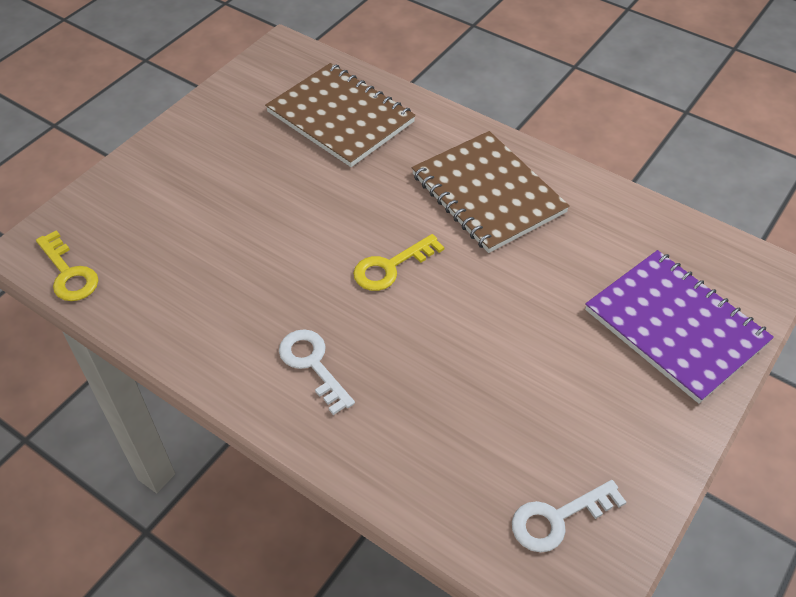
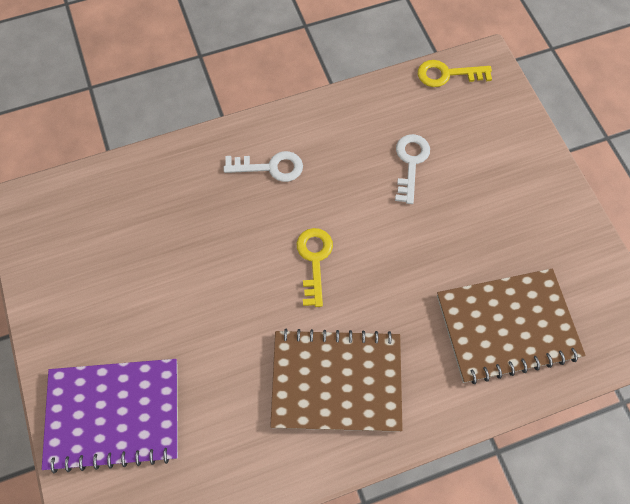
camera: 125 degrees right, 15 degrees up
(557, 519) = (66, 229): white key -> white key (410, 163)

